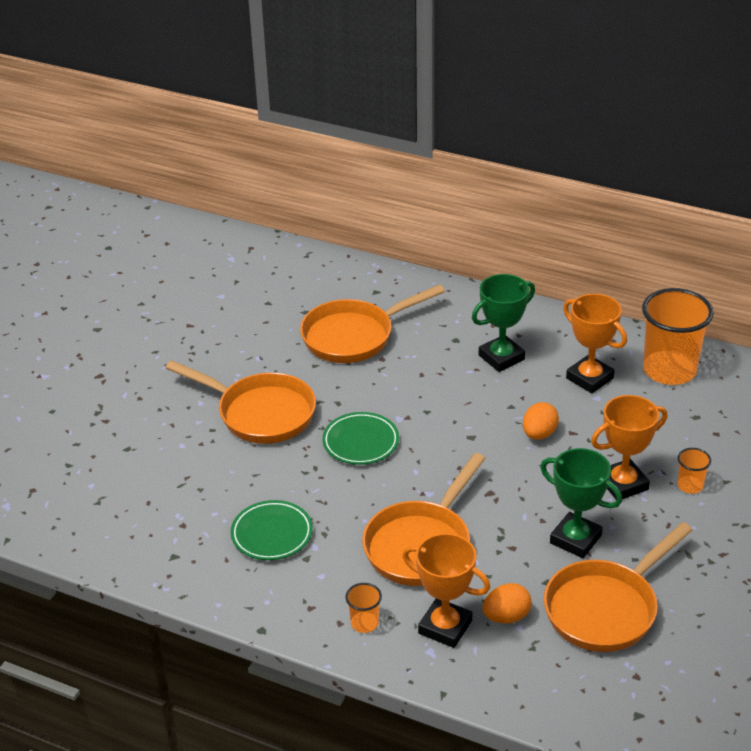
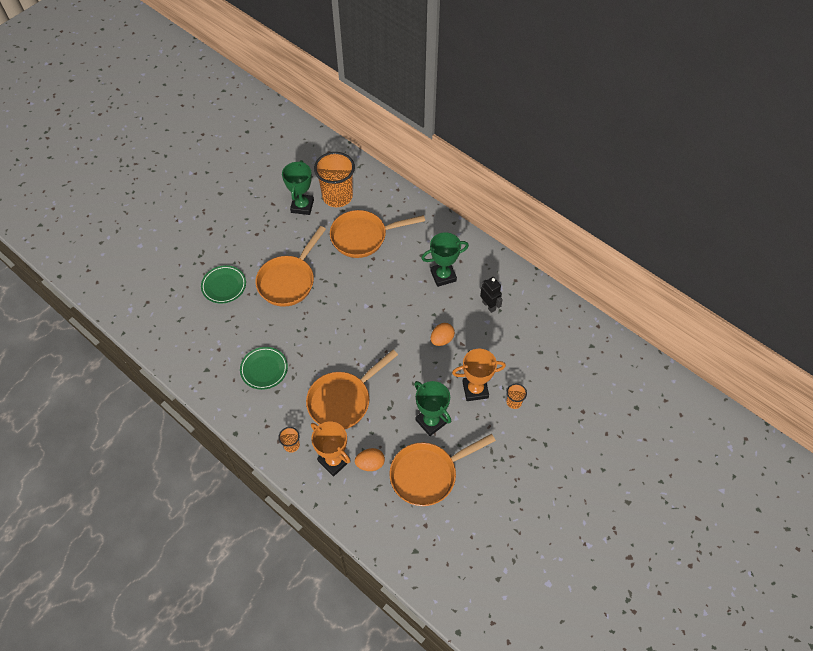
camera: 15 degrees right, 20 degrees up
(239, 319) = (302, 206): none -> green trophy
(260, 413) = (289, 281): orange pan -> orange pan turned 75 degrees clockwise
(360, 442) = (337, 317): green plate -> green plate (224, 286)
(589, 378) = (489, 306): orange trophy -> black robot
(669, 370) = (539, 312): orange cup -> orange cup (337, 196)

